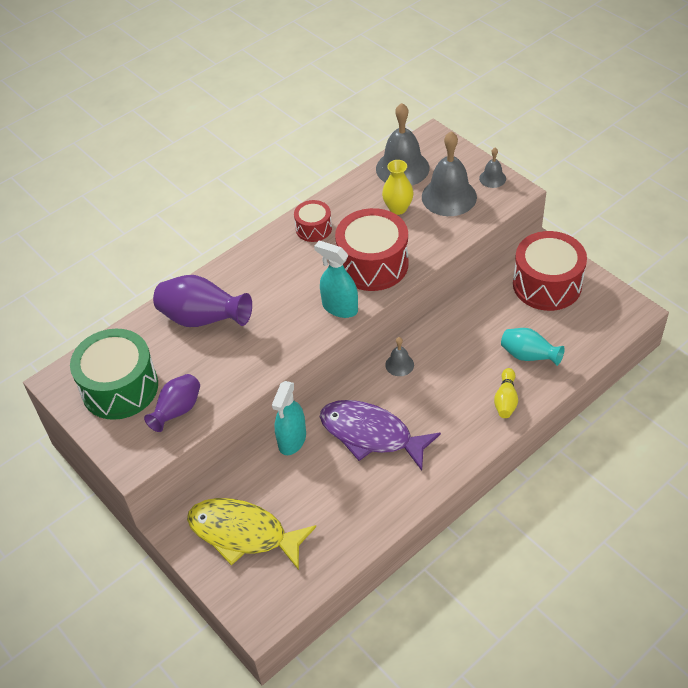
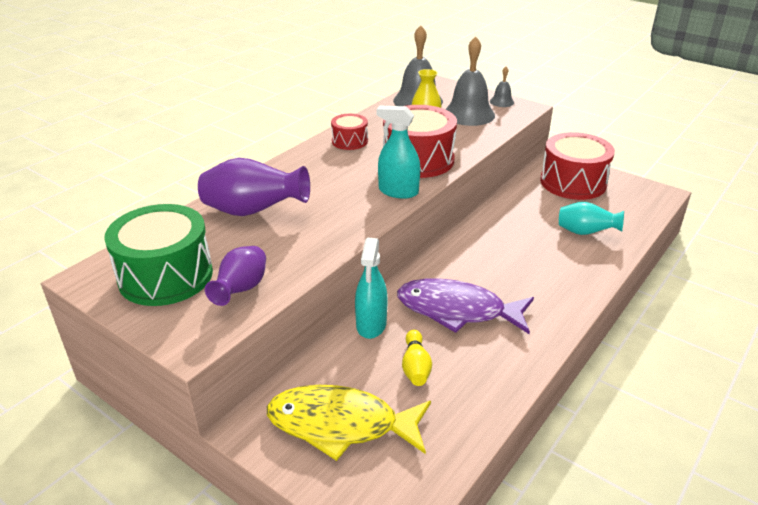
camera: 15 degrees left, 15 degrees down
(399, 364) = (462, 250): grey bell -> none
(506, 400) = (582, 267): yellow bowling pin -> yellow bowling pin (415, 367)

